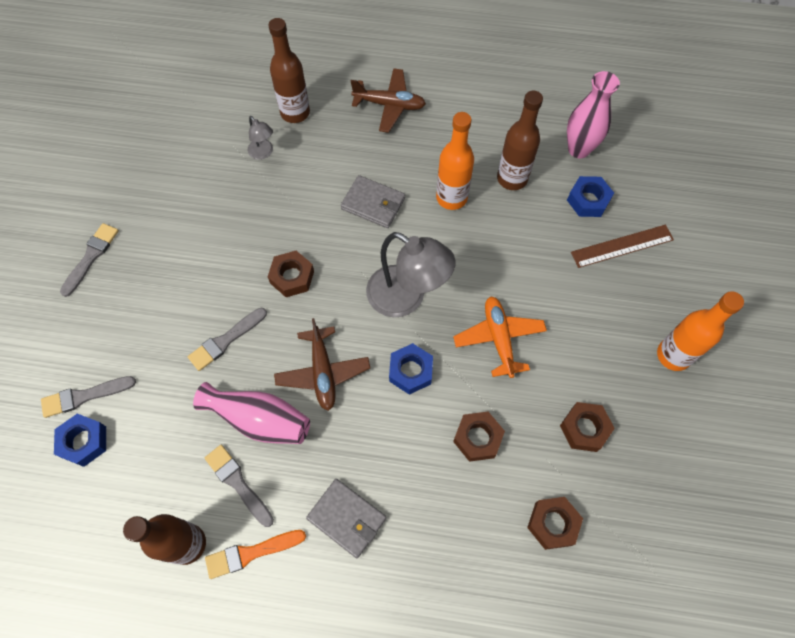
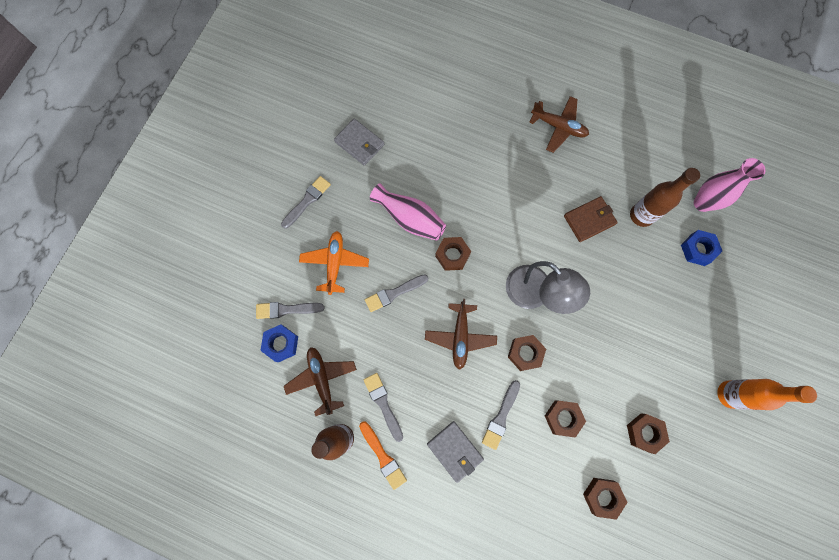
camera: 15 degrees right, 10 degrees up
(148, 473) = (322, 379): none -> brown plane
(251, 553) = (383, 457): orange brush -> orange brush turned 120 degrees counterclockwise
(259, 420) = (407, 361): pink vase -> pink vase (410, 218)
(263, 153) = (450, 145): grey lamp -> none
(295, 113) = (482, 116): brown bottle -> none
(373, 204) = (527, 210): grey wallet -> grey wallet (359, 143)
(398, 458) = (501, 417): none -> grey brush
(410, 371) = (525, 353): blue nut -> brown nut
(451, 198) = (589, 220): orange bottle -> brown wallet
(499, 338) = (598, 345): orange plane -> orange plane (335, 263)
(622, 246) = (714, 295): brown ruler -> none

